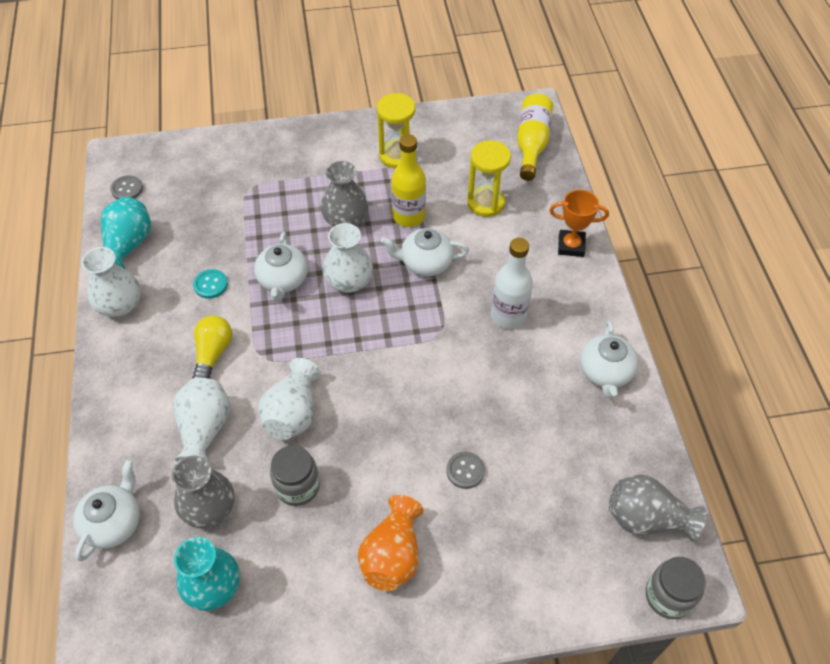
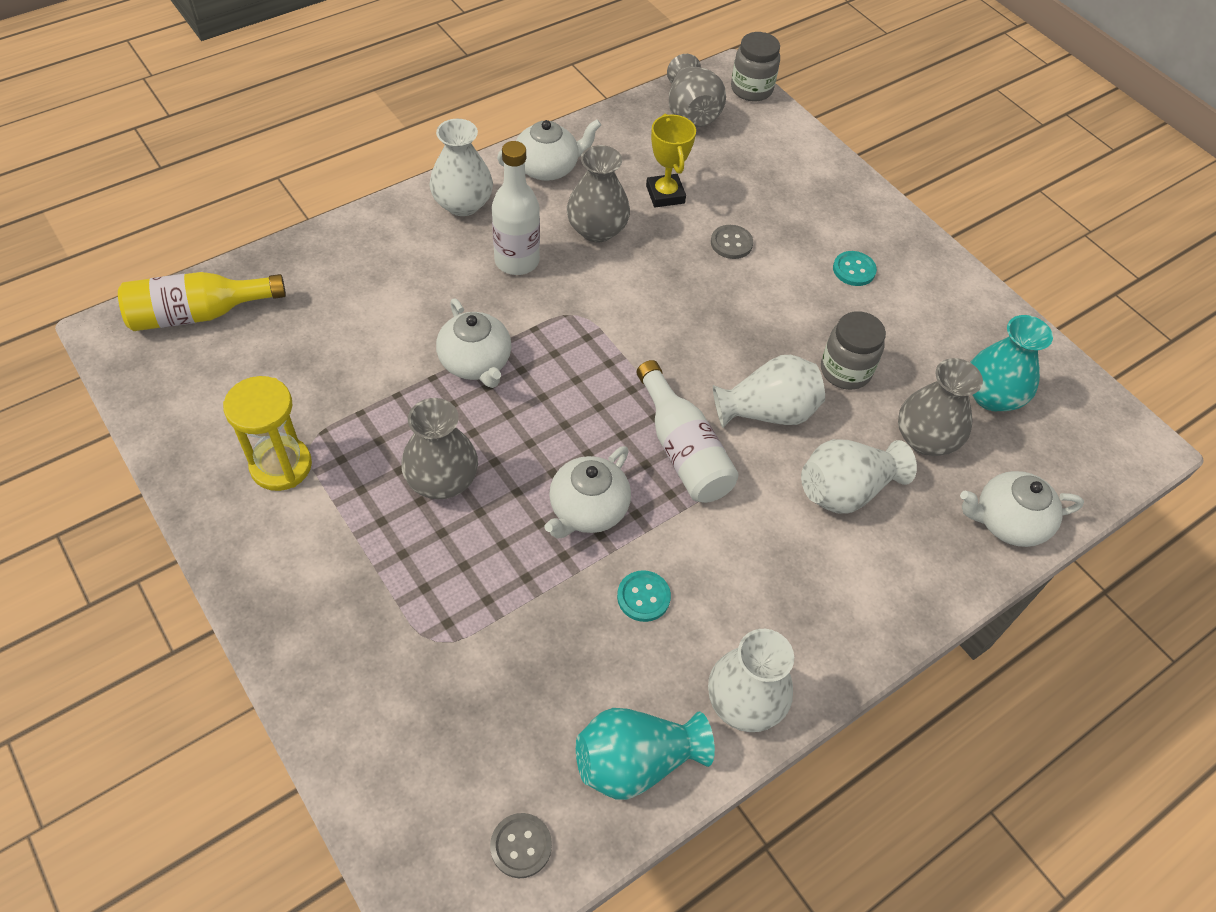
camera: 120 degrees left, 0 degrees up
(213, 354) = (746, 535): yellow light bulb -> none
(283, 280) = (587, 509): white teapot -> white teapot turned 150 degrees clockwise
(293, 348) = (683, 450): none -> white bottle
(349, 281) = (549, 433): white vase -> white vase (463, 204)
(392, 555) = (854, 270): orange vase -> turquoise button
(408, 216) = (401, 408): yellow bottle -> none
(486, 203) = (339, 332): yellow hourglass -> none
(520, 379) = (597, 230): none -> grey vase
(542, 446) = (665, 194): none -> yellow trophy
(571, 246) = (378, 232): orange trophy -> none

